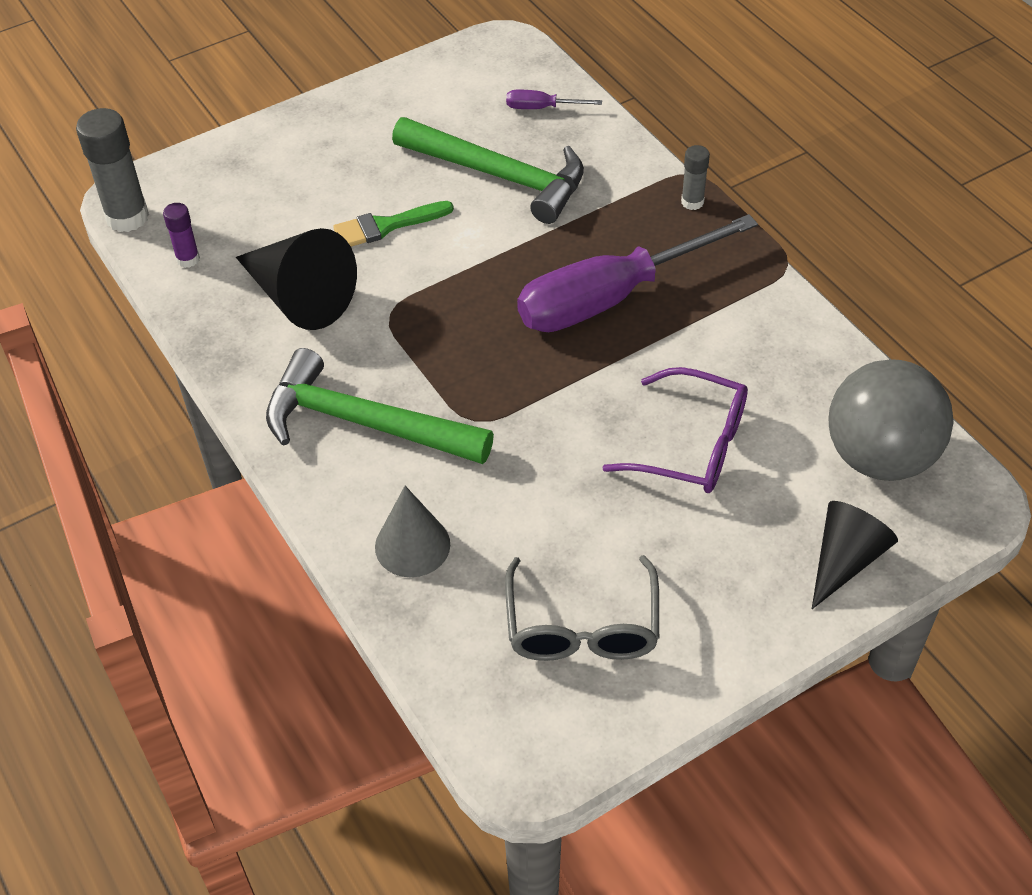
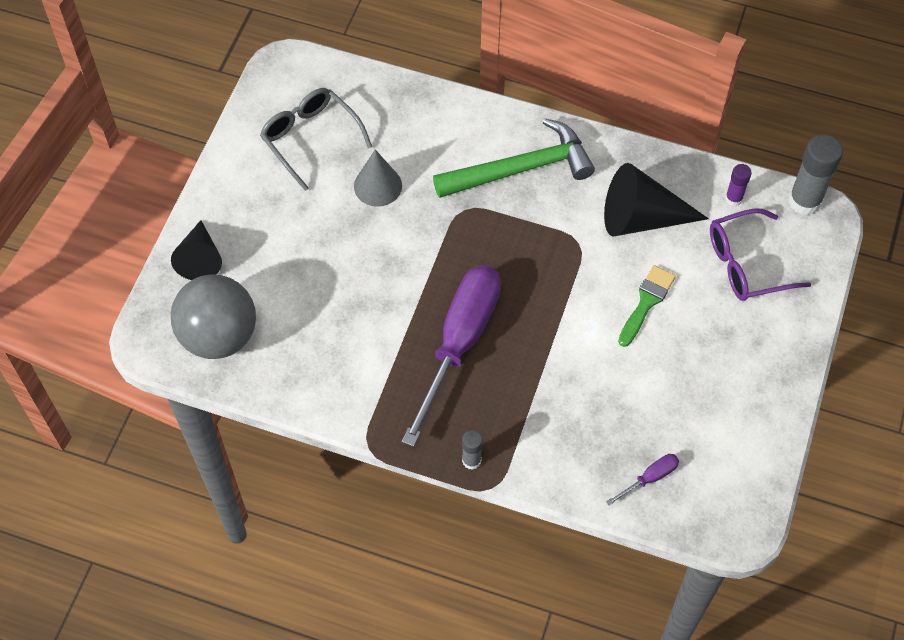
camera: 140 degrees right, 10 degrees up
(412, 545) = (430, 123): grey cone -> grey cone (378, 186)
(499, 175) = (618, 393): green hammer -> none
(691, 445) = (331, 273): purple glasses -> purple glasses (747, 264)

